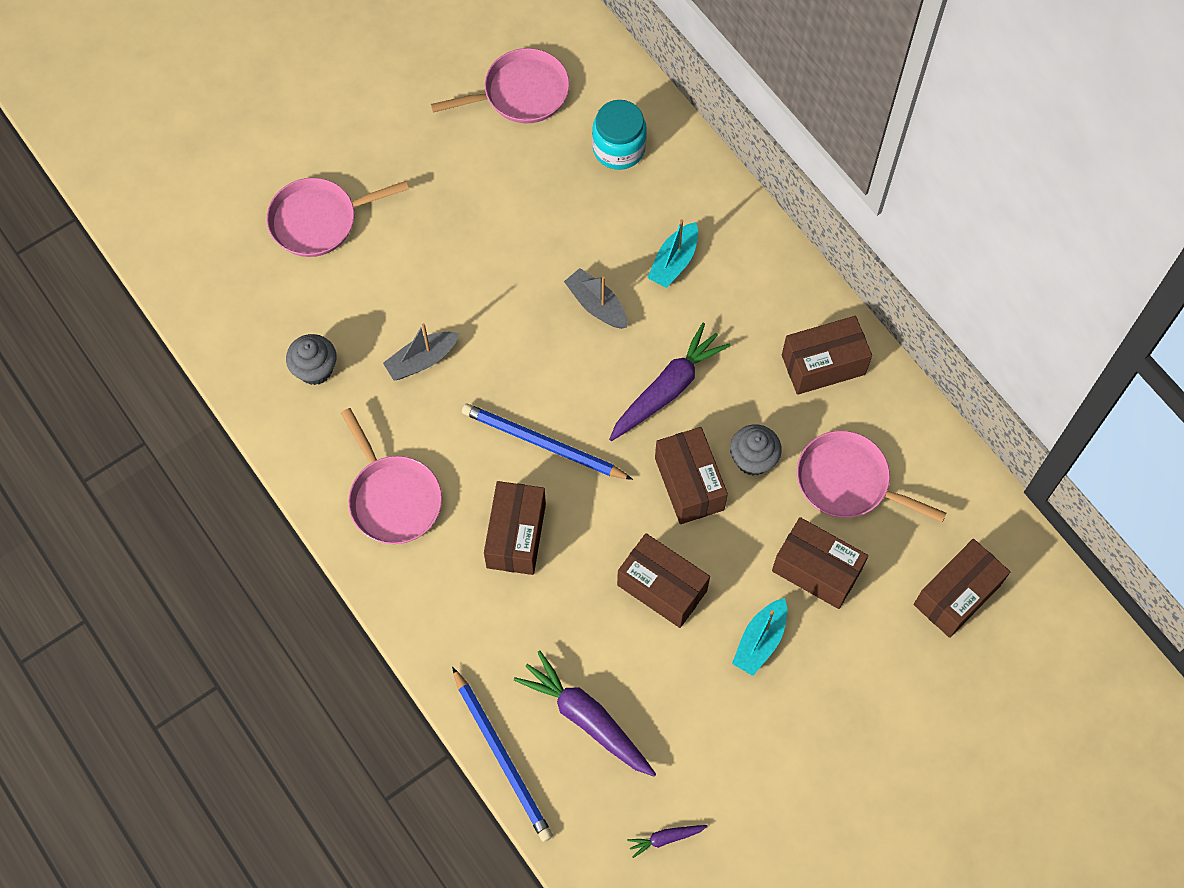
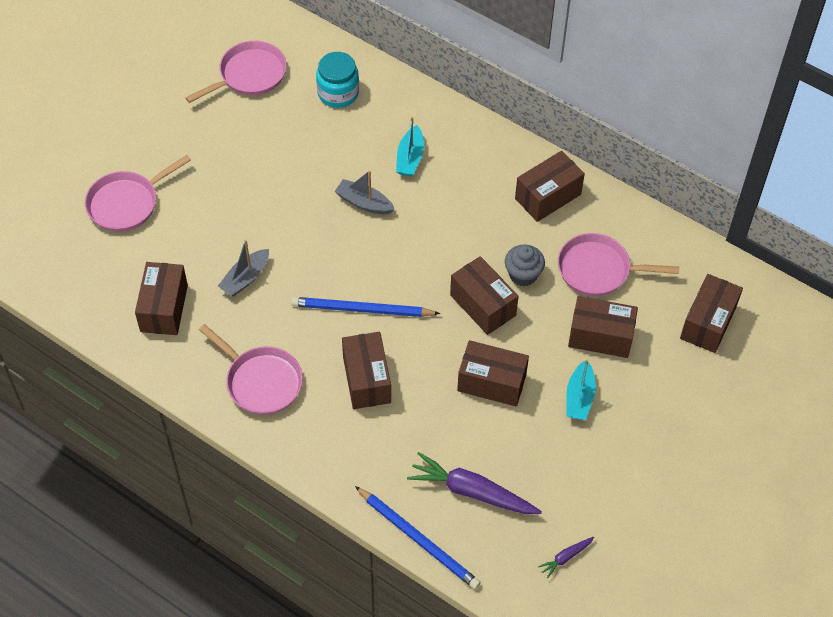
camera: 20 degrees left, 10 degrees down
(315, 369) = (164, 308): grey cupcake -> brown box
(667, 389) = (440, 245): purple carrot -> none

